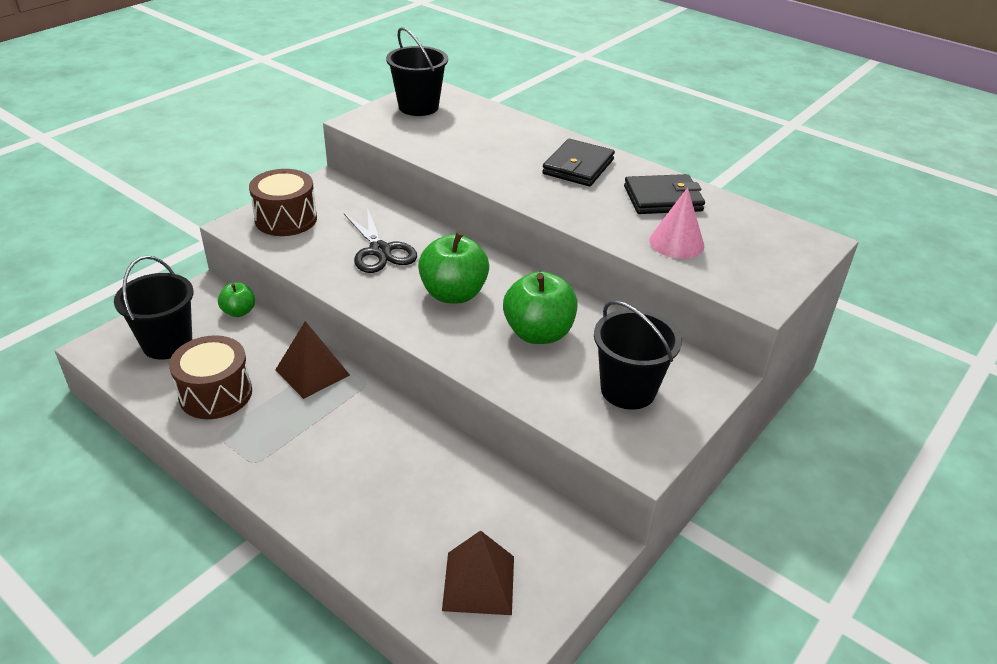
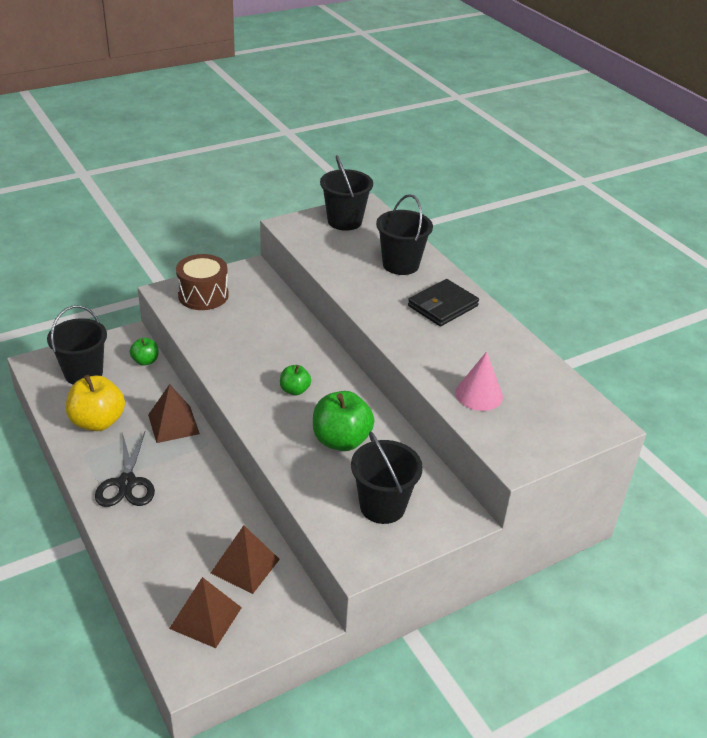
camera: 20 degrees right, 0 degrees up
(216, 394) = (98, 422): brown drum -> yellow apple
(380, 251) = (259, 339): black scissors -> black scissors (126, 483)
(453, 294) = (294, 390): green apple -> green apple, size x0.54
(489, 507) = (245, 566): none -> brown pyramid
(507, 136) = (400, 264): none -> black bucket
(663, 199) = (495, 352): black wallet -> none

